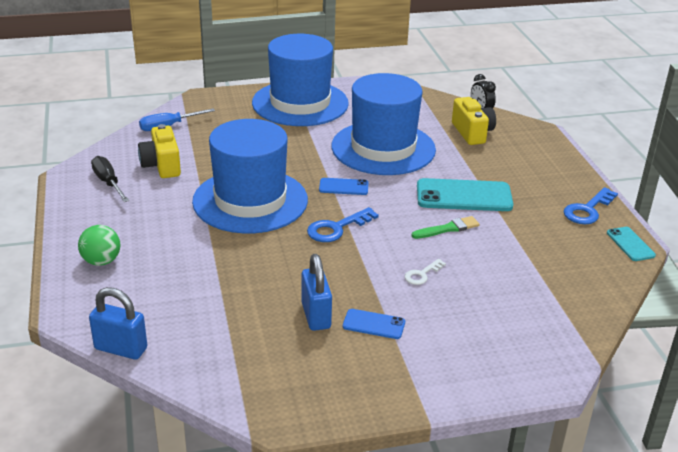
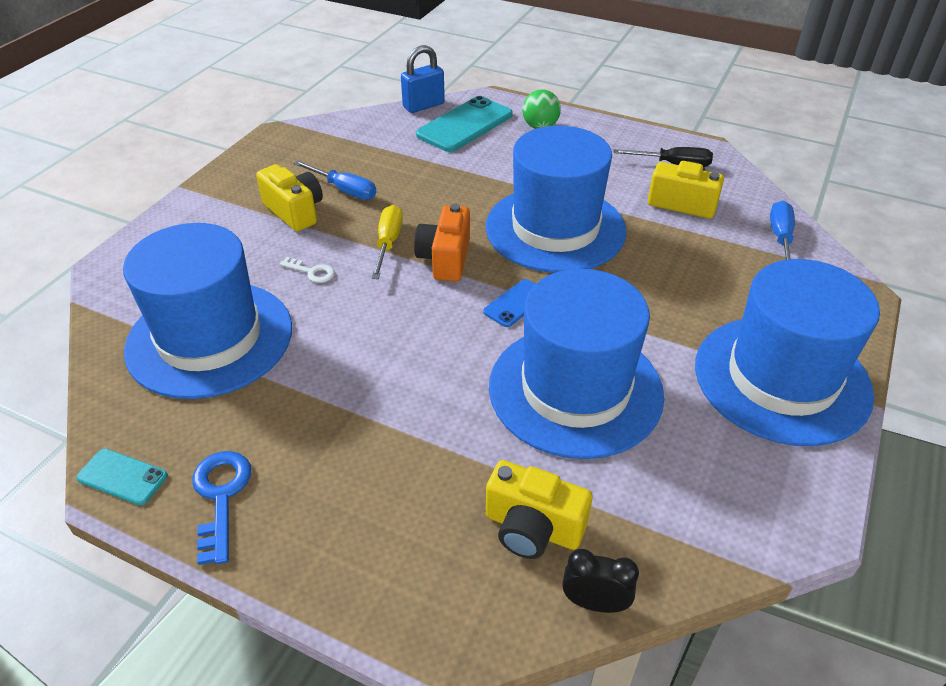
camera: 130 degrees right, 10 degrees up
(316, 316) = (344, 190): blue padlock -> blue screwdriver
(337, 228) = (445, 259): blue key -> orange camera
(351, 259) = (388, 243): none -> yellow screwdriver
(374, 324) = (295, 211): blue phone -> yellow camera
(422, 274) = (311, 272): white key -> white key turned 120 degrees clockwise
(448, 229) = (350, 335): green brush -> none
(464, 196) = (390, 392): turquoise phone -> turquoise phone (465, 125)
(527, 278) = (210, 338): none -> blue hat

